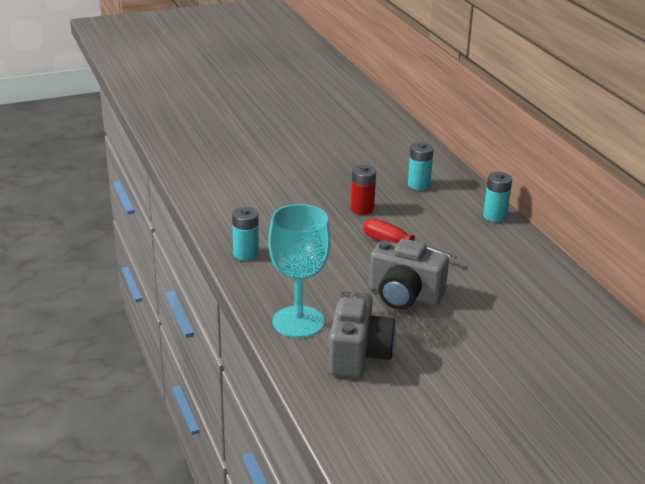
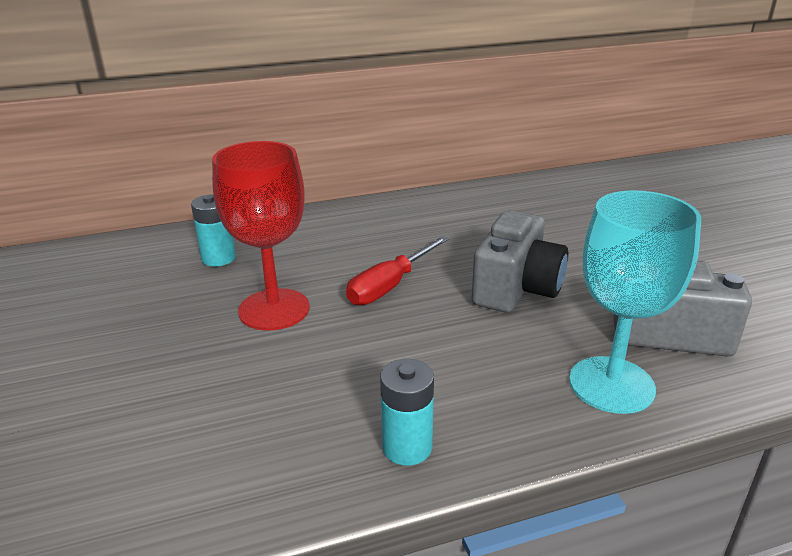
camera: 85 degrees left, 0 degrees up
(362, 209) = (274, 309): red battery -> red goblet
(495, 216) = (323, 215): turquoise battery -> none

